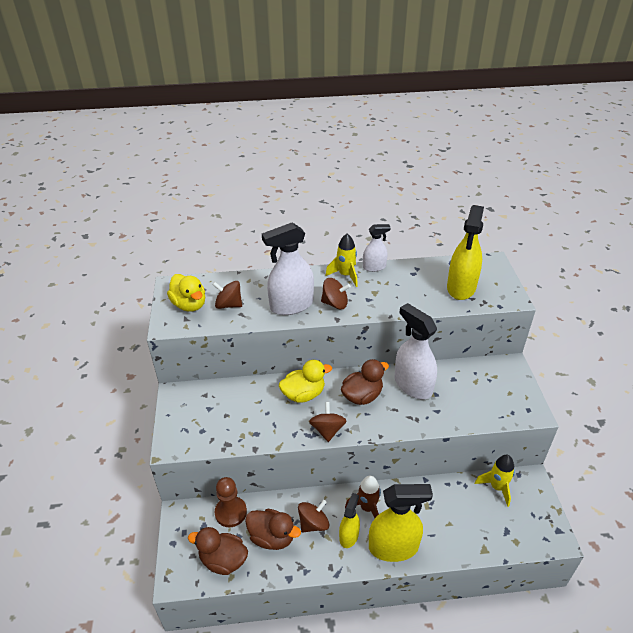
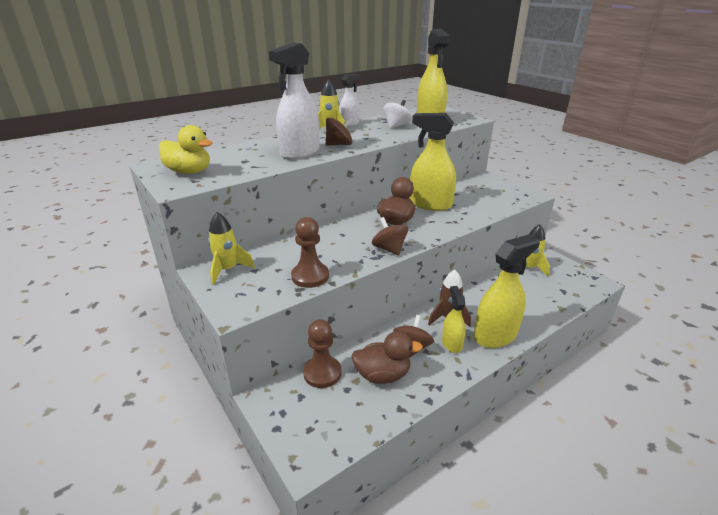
camera: 30 degrees left, 10 degrees down
(191, 400) = (228, 270): none -> yellow rocket
(223, 560) = (348, 417): brown duck -> none
(229, 305) = (234, 164): brown spinning top -> none
(243, 434) = (310, 276): none -> brown pawn
(303, 394) = (343, 234): yellow duck -> none
(413, 385) = (430, 204): white spray bottle -> yellow spray bottle
(417, 287) = (396, 126): none -> white spinning top

